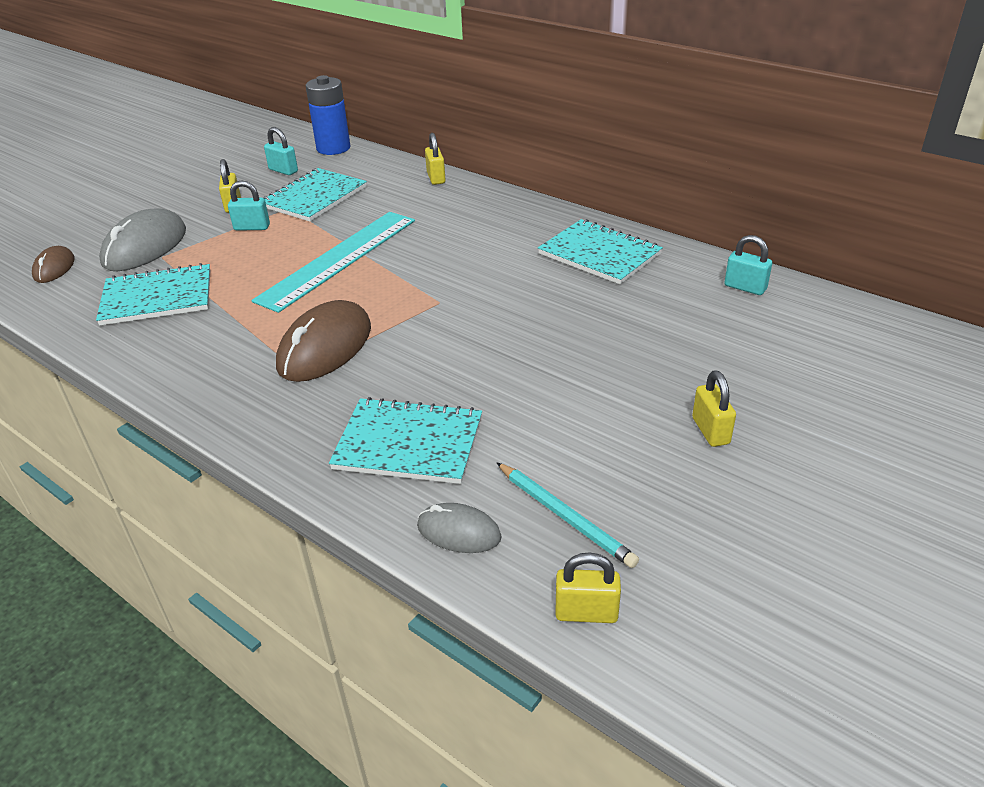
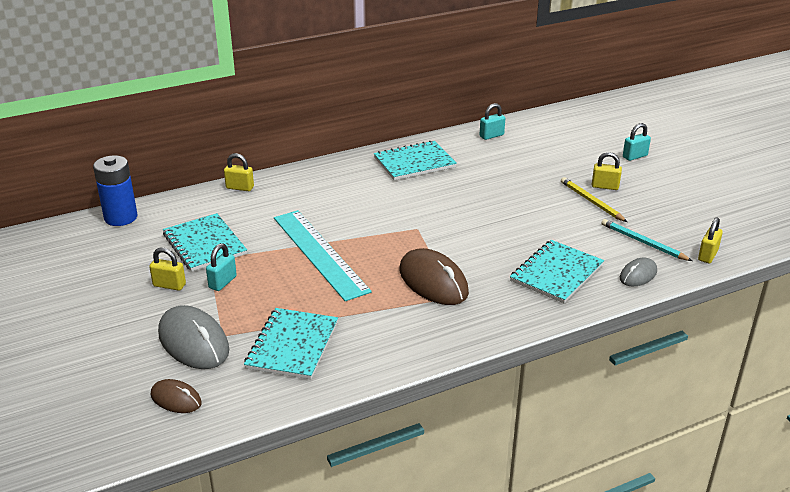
camera: 65 degrees left, 5 degrees down
(283, 170) = (132, 249): turquoise padlock -> turquoise padlock (635, 156)
(565, 516) = (643, 242): turquoise pencil -> turquoise pencil turned 120 degrees counterclockwise
(645, 428) = (591, 202): none -> yellow pencil

